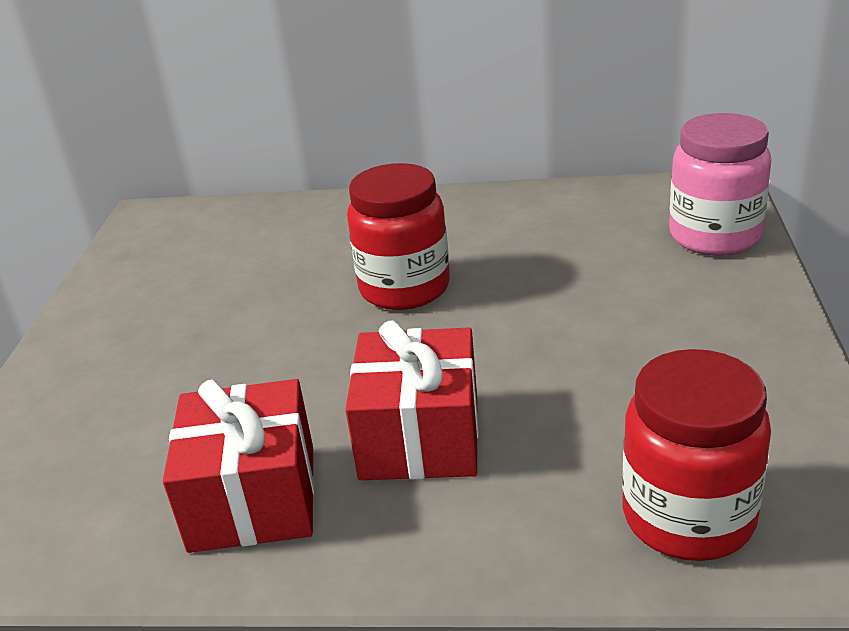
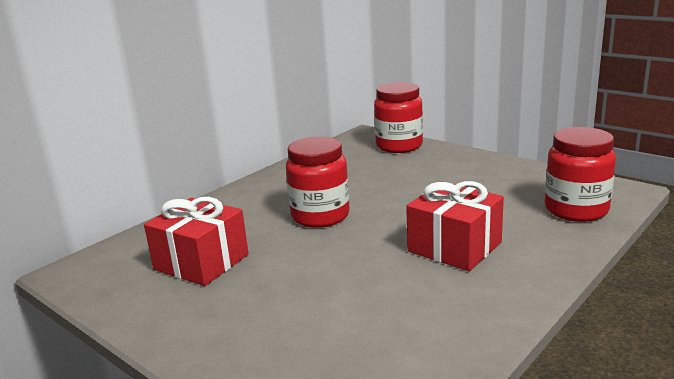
camera: 55 degrees left, 10 degrees down
(253, 498) = (447, 305): red gift -> red gift (201, 262)
(714, 236) = (399, 146): pink jar -> red jar

